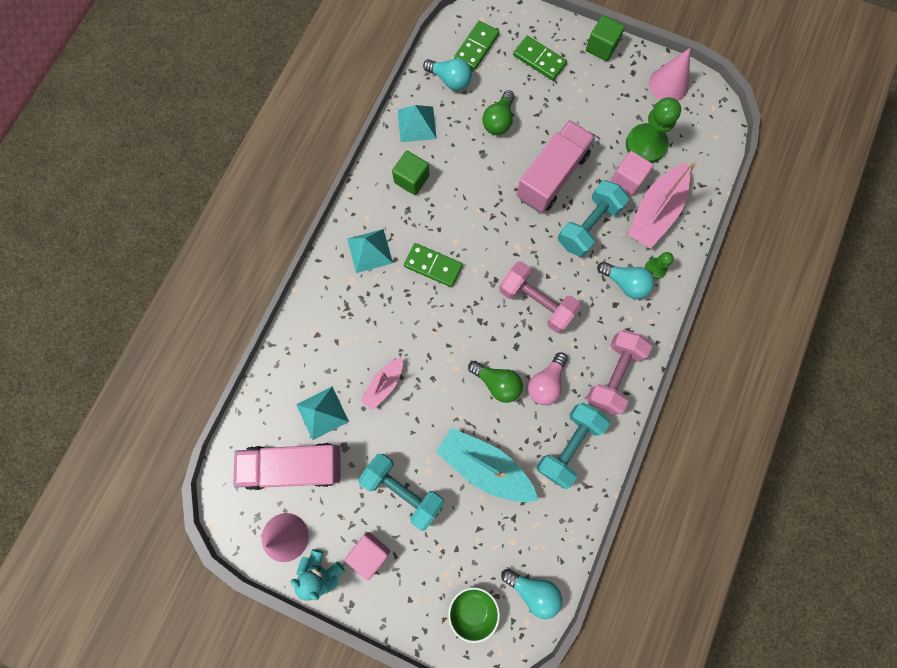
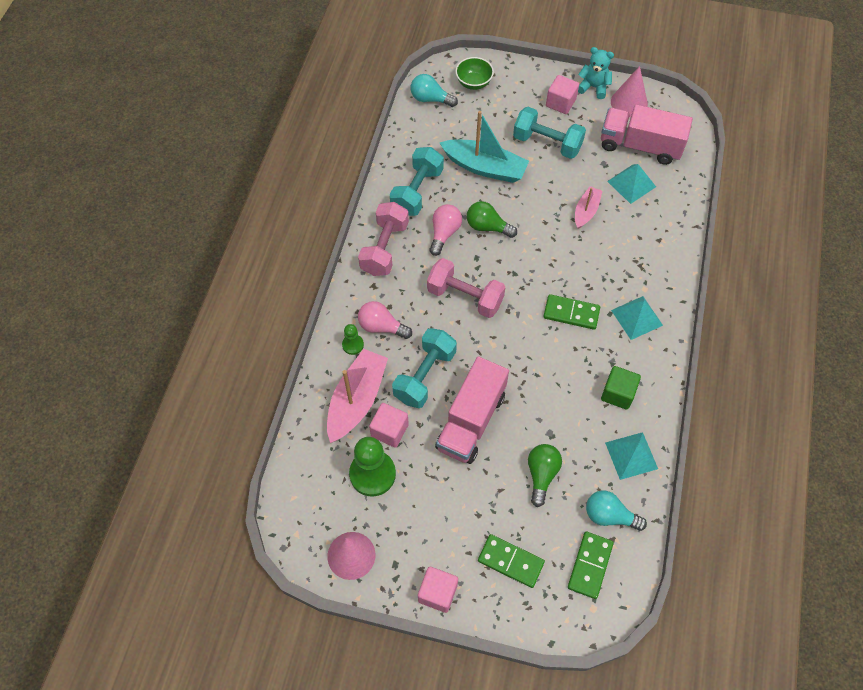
camera: 170 degrees right, 15 degrees down
(294, 466) = (640, 146): pink truck -> pink truck turned 150 degrees counterclockwise
(601, 47) = (437, 593): green cube -> pink cube
(625, 283) = (381, 327): turquoise light bulb -> pink light bulb

